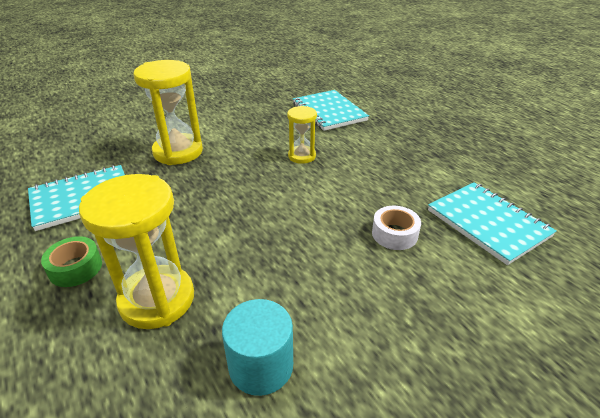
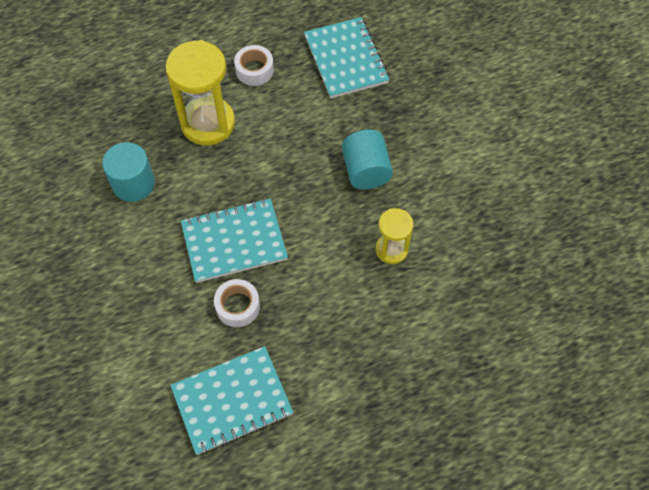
camera: 100 degrees right, 25 degrees up
(75, 268) = (254, 70): green tape -> white tape
(178, 152) = (419, 129): yellow hourglass -> none
(224, 175) = (366, 171): none -> turquoise cylinder
(329, 112) = (505, 303): turquoise notebook -> turquoise notebook (234, 242)

